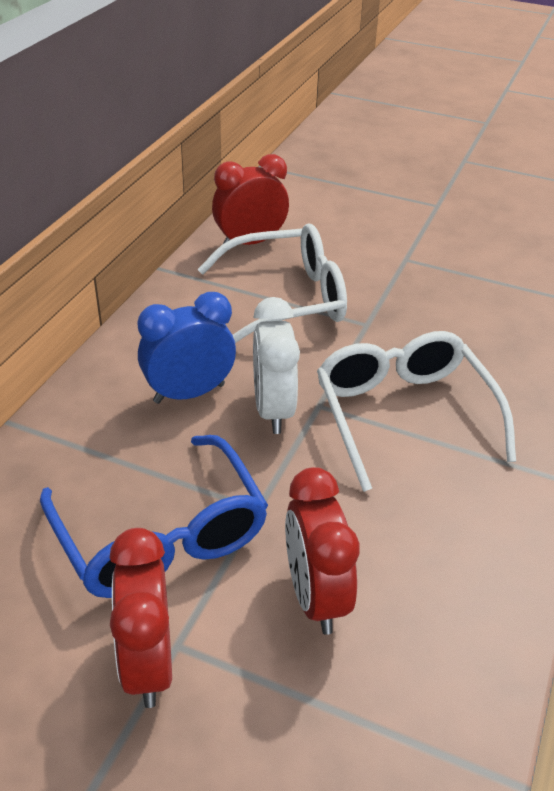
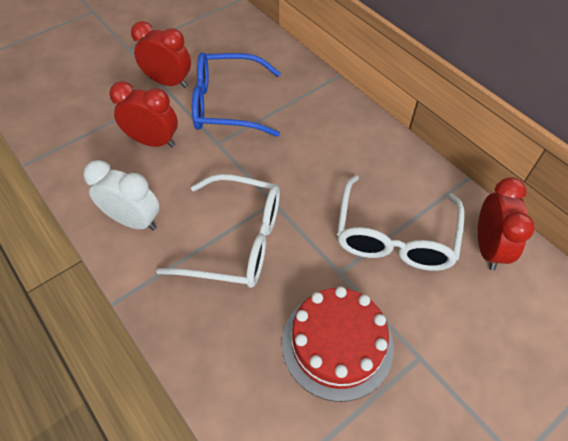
camera: 120 degrees right, 15 degrees up
(189, 393) = (320, 147): blue clock -> none
(273, 410) = (282, 178): white clock -> white clock (134, 221)
(444, 304) = (337, 344): none -> red cake

